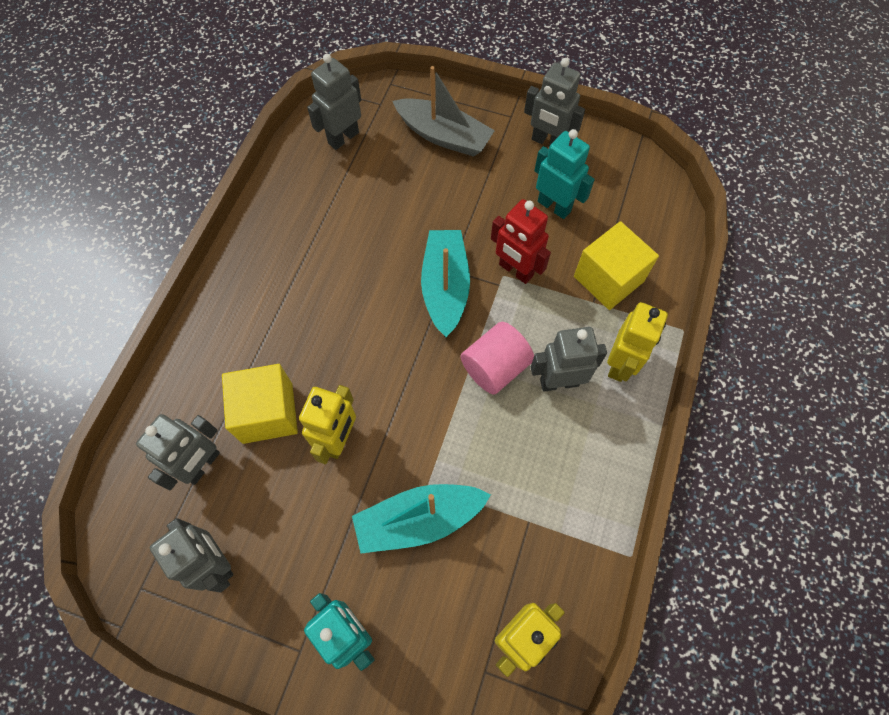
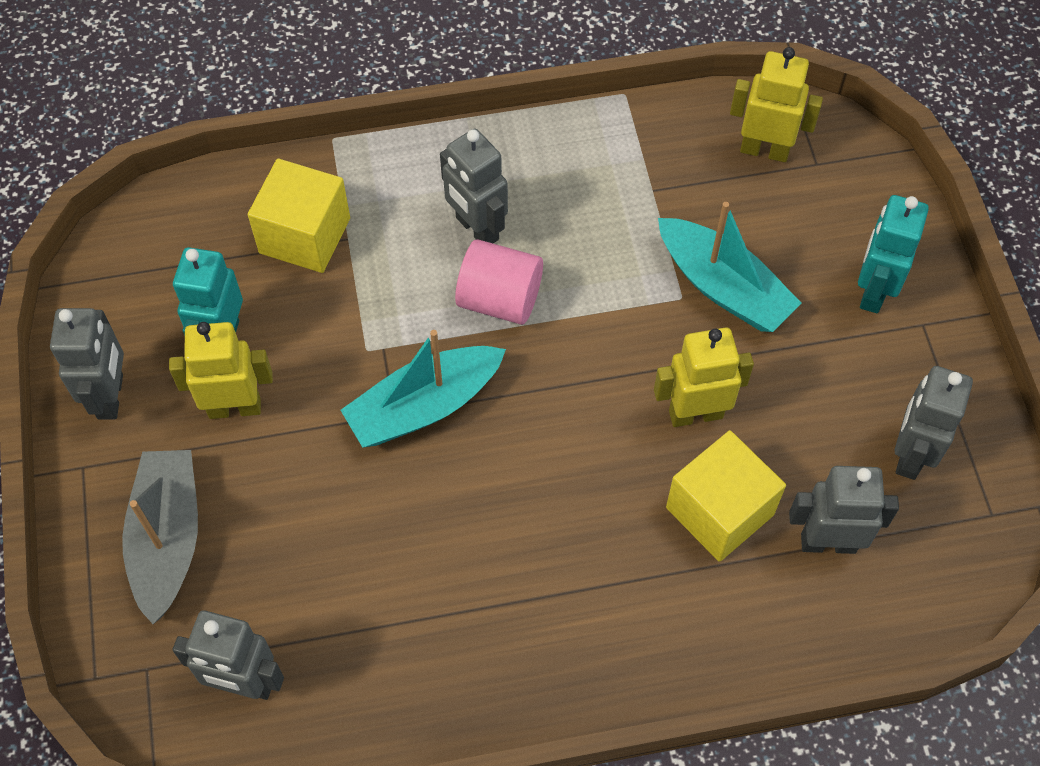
camera: 120 degrees left, 5 degrees down
(515, 270) = (351, 339): red robot -> none
(620, 364) = (415, 180): yellow robot -> yellow robot (234, 407)

